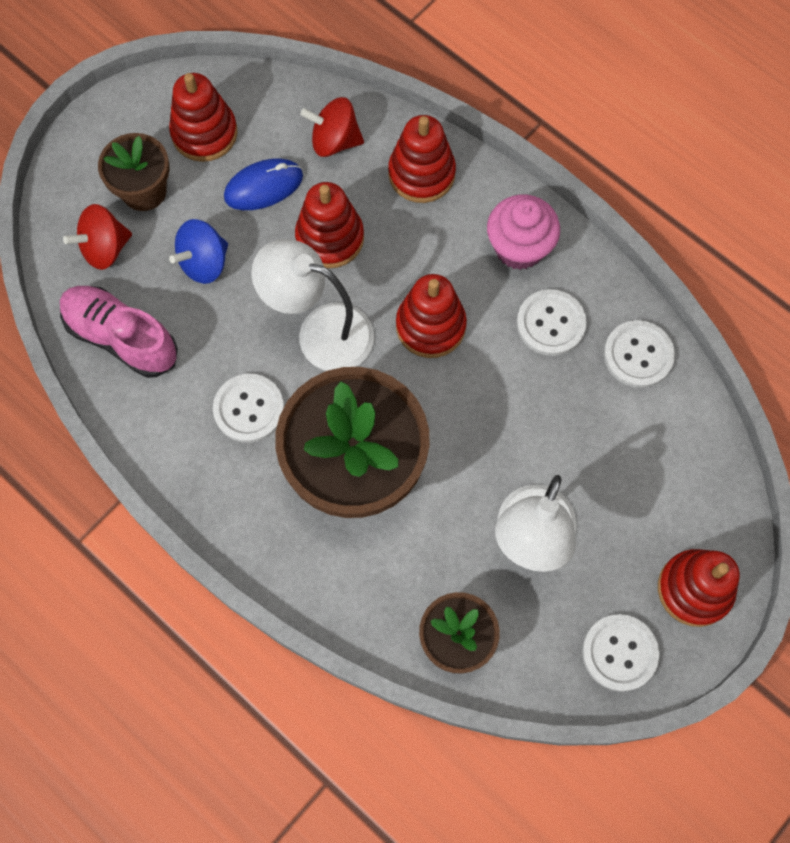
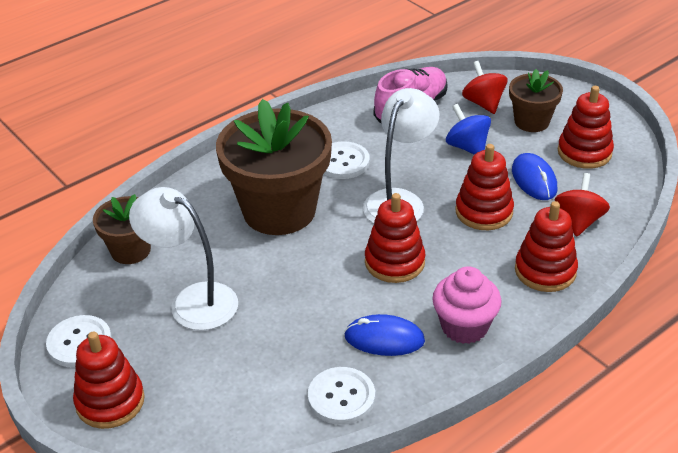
camera: 100 degrees right, 30 degrees down
(550, 323) = (384, 339): white button -> blue mouse

